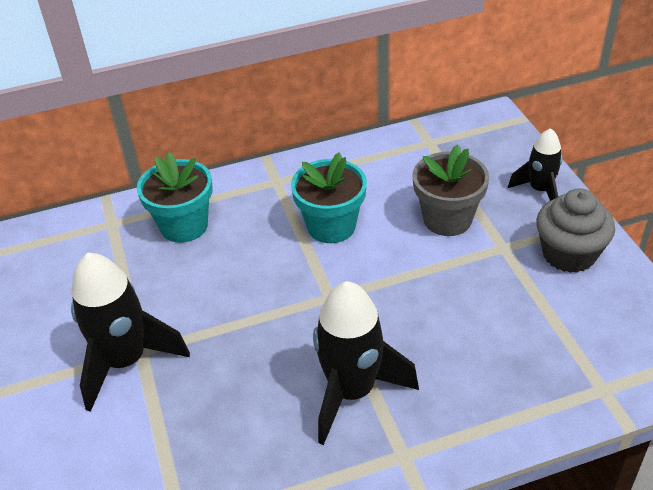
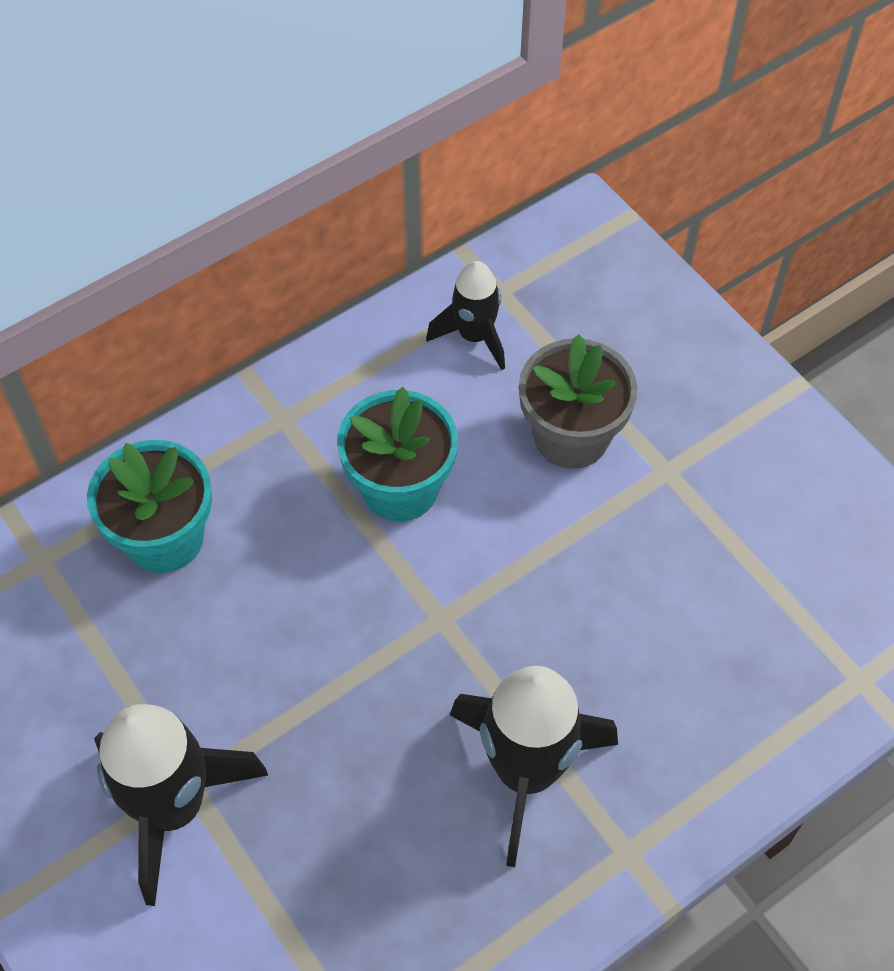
camera: 20 degrees left, 15 degrees up
(539, 190) = (691, 353): black rocket -> black rocket (474, 336)
(569, 254) = (761, 462): grey cupcake -> none

